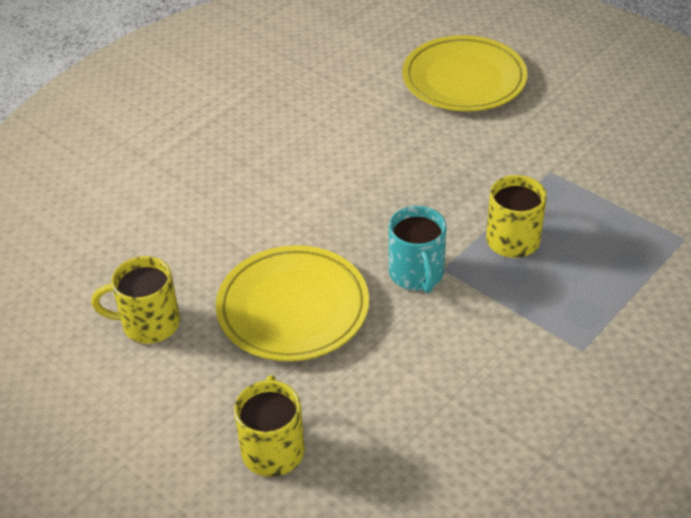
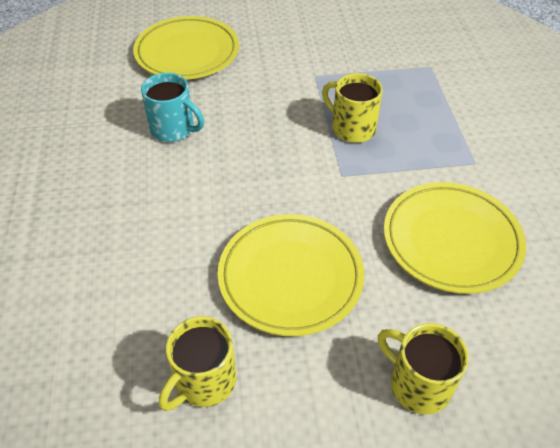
camera: 50 degrees left, 5 degrees up
(417, 274) = (332, 191): turquoise mug -> turquoise mug (173, 129)
(455, 386) = (451, 241): none -> yellow plate

